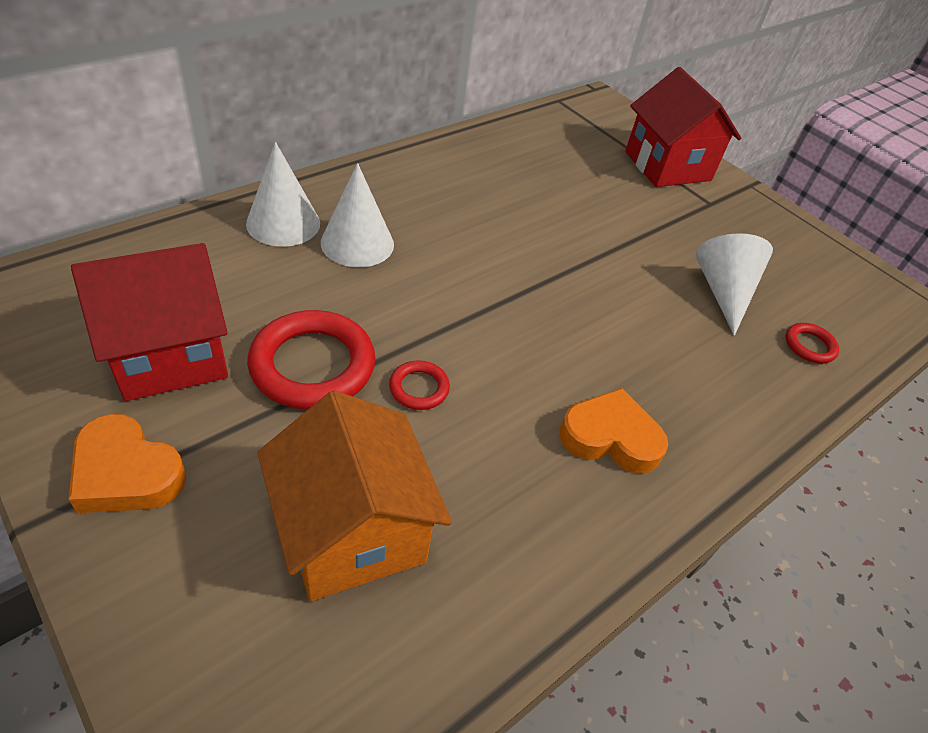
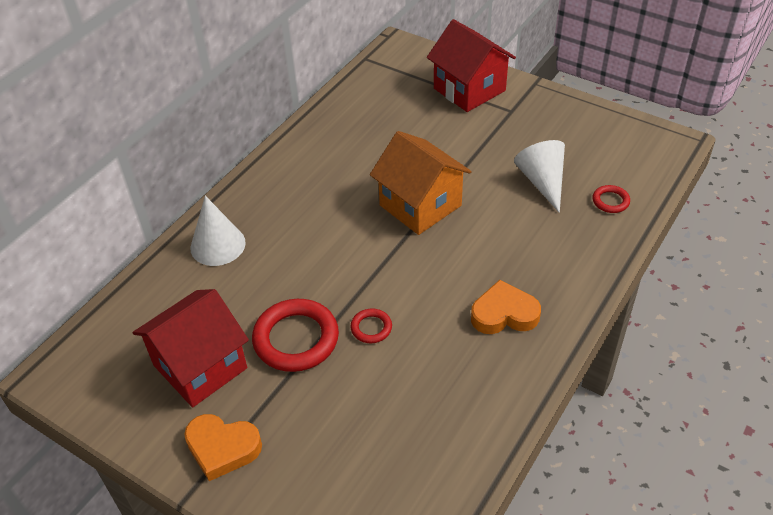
camera: 10 degrees left, 0 degrees up
(353, 531) = (375, 429): orange house -> orange house (420, 205)
(357, 243) = (277, 240): white cone -> none

